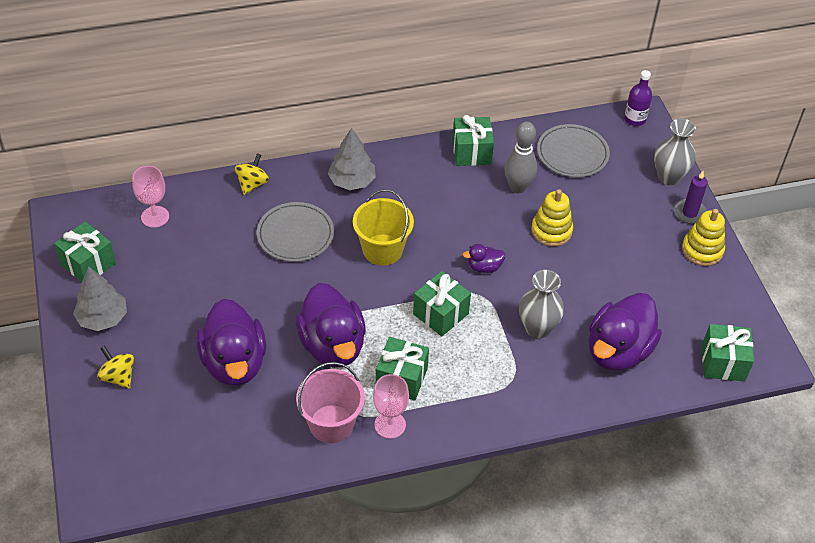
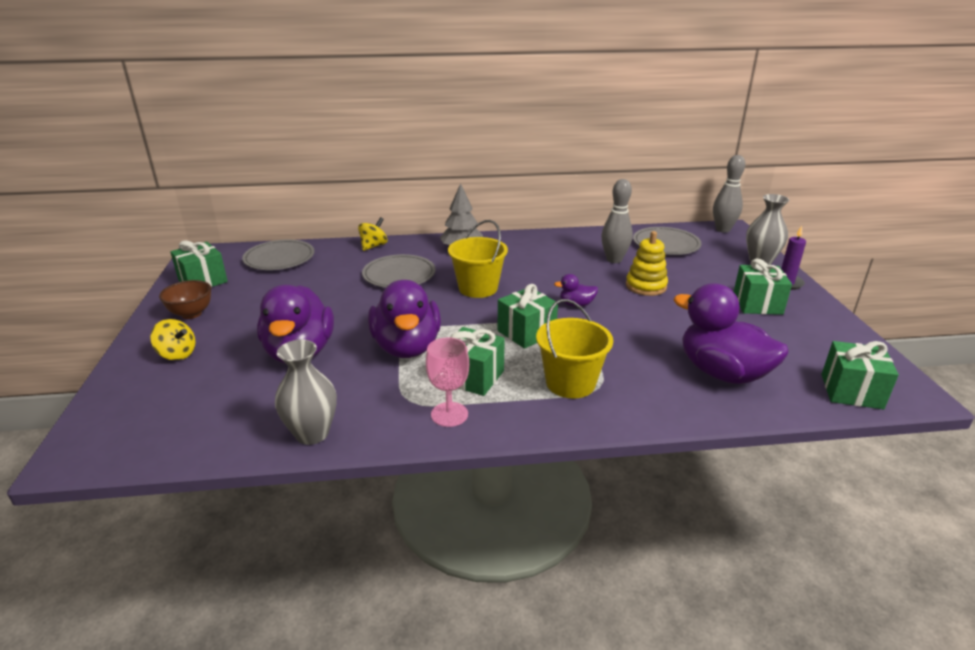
camera: 10 degrees right, 20 degrees down
(103, 318) = (191, 314): grey tree -> brown bowl
(118, 377) = (177, 354): yellow spinning top -> yellow spinning top turned 150 degrees clockwise
(155, 217) = (279, 258): pink goblet -> grey plate
(331, 424) = (382, 408): pink bucket -> none
(471, 152) = (573, 239): green gift -> green gift (757, 304)
(487, 377) = (570, 383): none -> yellow bucket
(537, 328) = (629, 349): grey vase -> grey vase (312, 433)
(618, 351) = (722, 373): purple duck -> purple duck turned 90 degrees clockwise
(635, 119) = (723, 229): purple bottle -> grey bowling pin
(702, 250) = (804, 307): yellow stacking toy -> none

